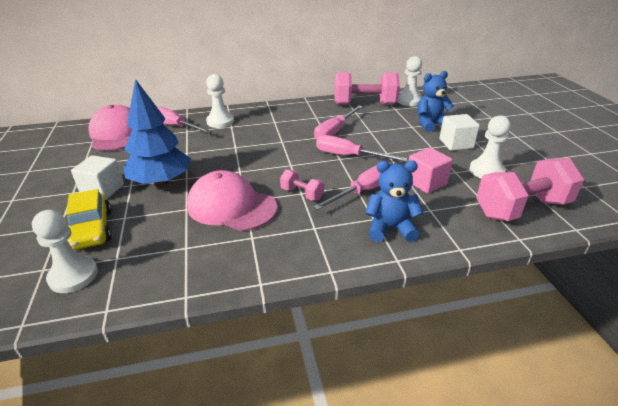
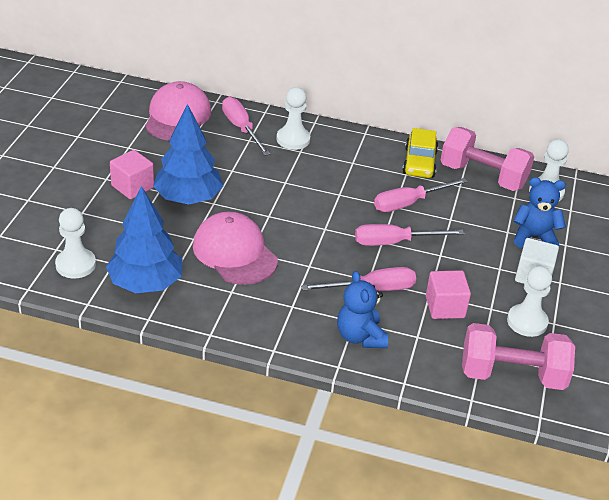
camera: 25 degrees right, 5 degrees up
(92, 229) = (106, 227): yellow car -> yellow car (419, 163)
(103, 190) = (132, 187): white cube -> pink cube
(162, 263) = (146, 283): none -> blue tree
(302, 194) = (309, 267): pink dumbbell -> none
(348, 156) = (394, 242): pink screwdriver -> pink screwdriver turned 60 degrees counterclockwise
(390, 228) = (360, 337): blue teddy bear -> blue teddy bear turned 135 degrees counterclockwise

